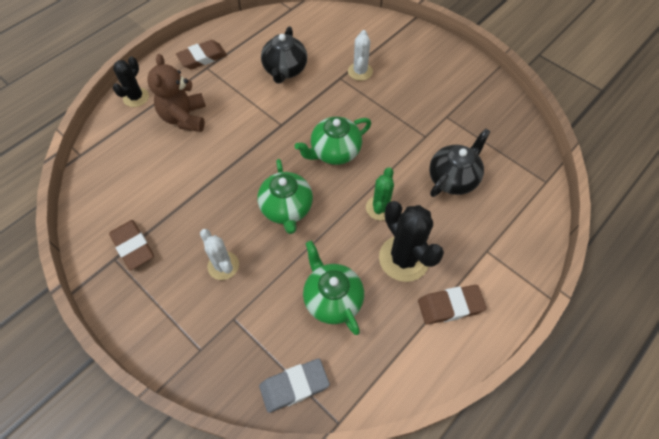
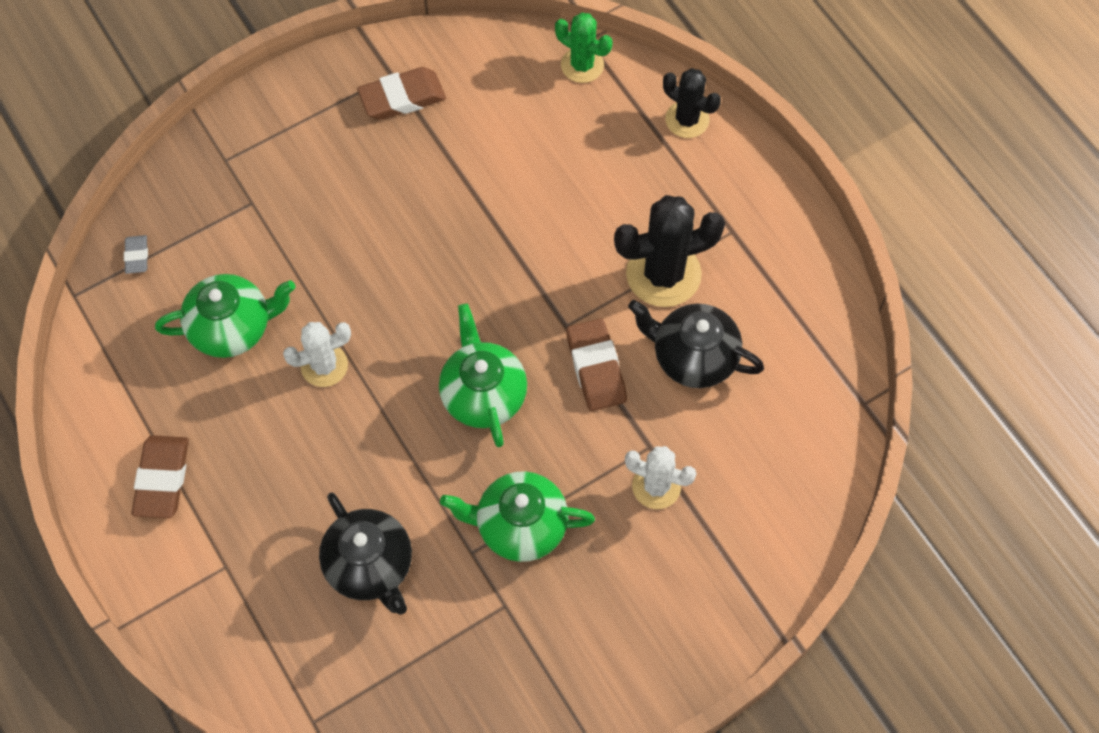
camera: 105 degrees right, 5 degrees up
(185, 118) = (622, 185): brown teddy bear -> none
(202, 58) = (758, 228): brown eraser -> brown eraser (596, 368)
(223, 265) = (333, 202): white cactus -> white cactus (324, 366)
(286, 209) = (397, 300): green teapot -> green teapot (519, 526)
(294, 386) = (137, 256): grey eraser -> grey eraser, size x0.53
(380, 208) = (354, 433): green cactus -> green cactus (582, 65)
(404, 258) = (257, 440): black cactus -> black cactus (663, 274)

